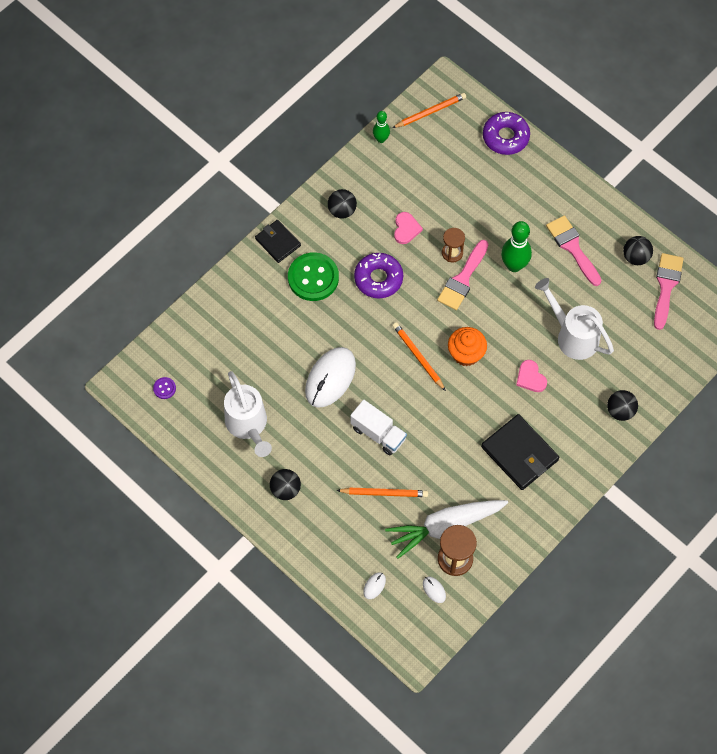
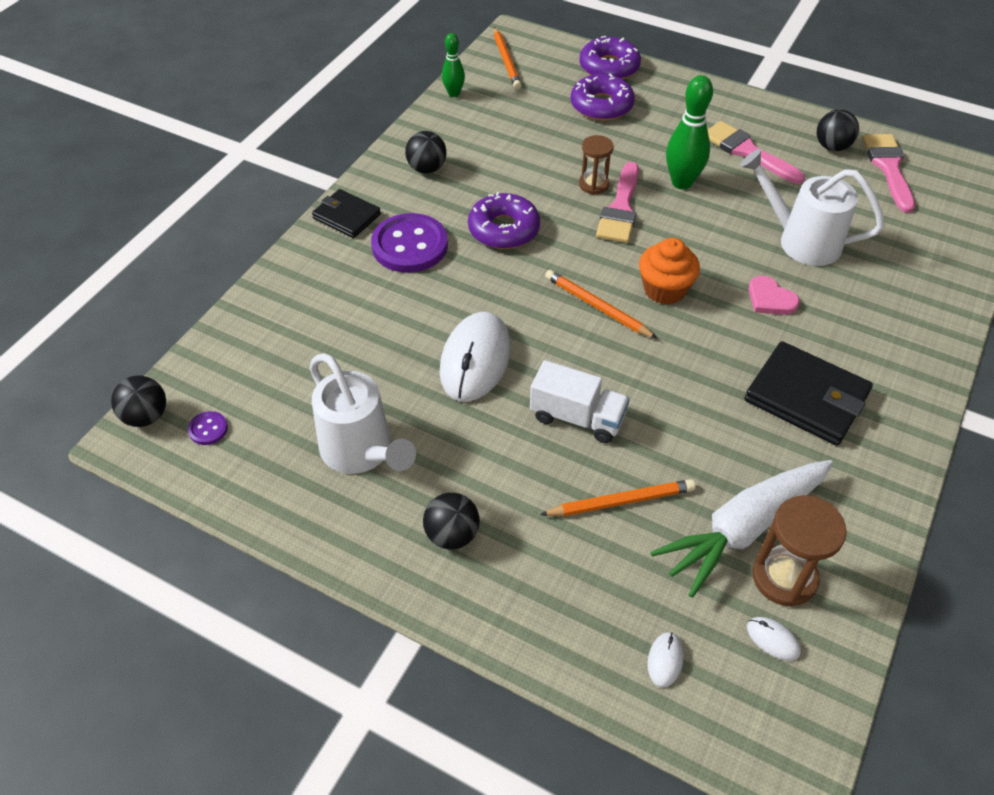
camera: 15 degrees left, 15 degrees down
(313, 278) = (410, 245): green button -> purple button
(406, 229) = (521, 171): pink heart -> none
(430, 112) = (506, 61): orange pencil -> orange pencil turned 120 degrees clockwise
(485, 177) = (601, 106): none -> purple donut
(620, 411) = (918, 312): black ball -> black ball (146, 416)

